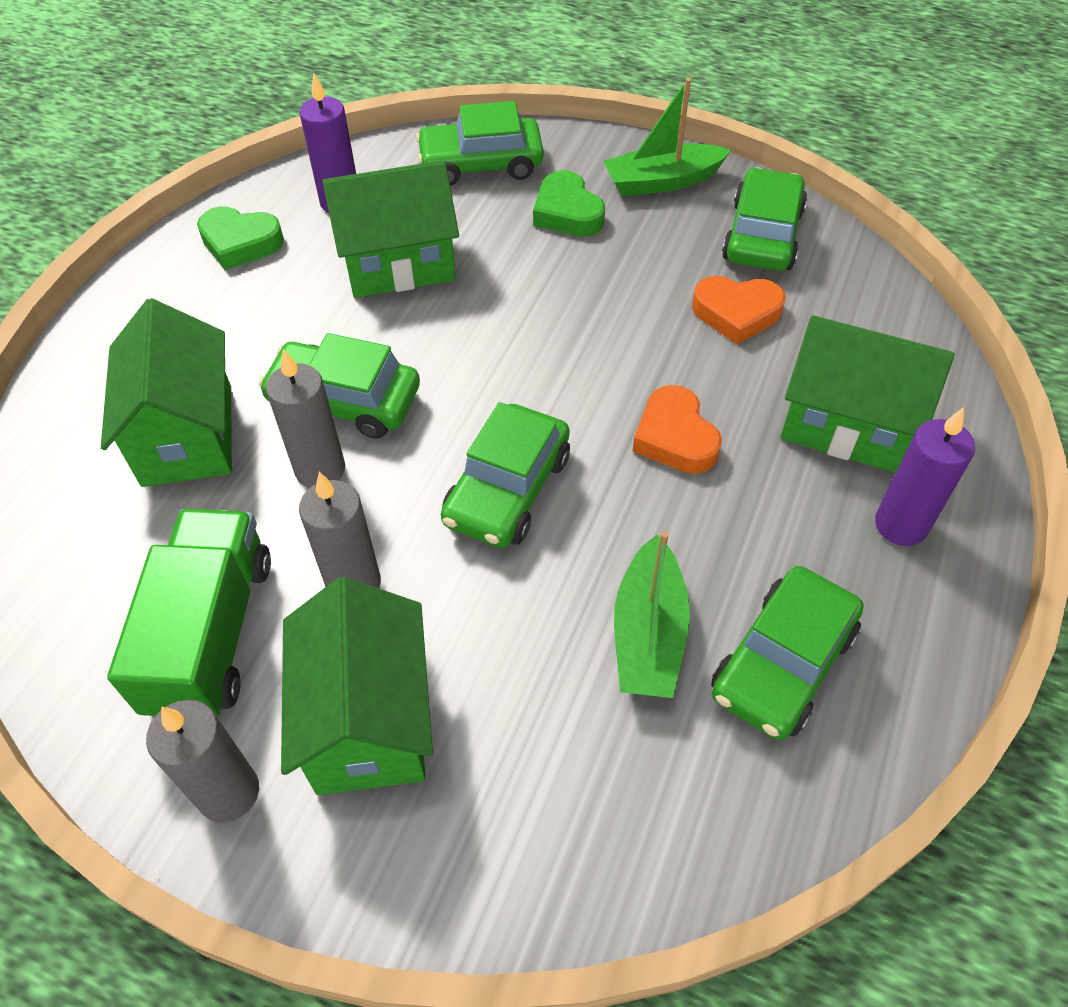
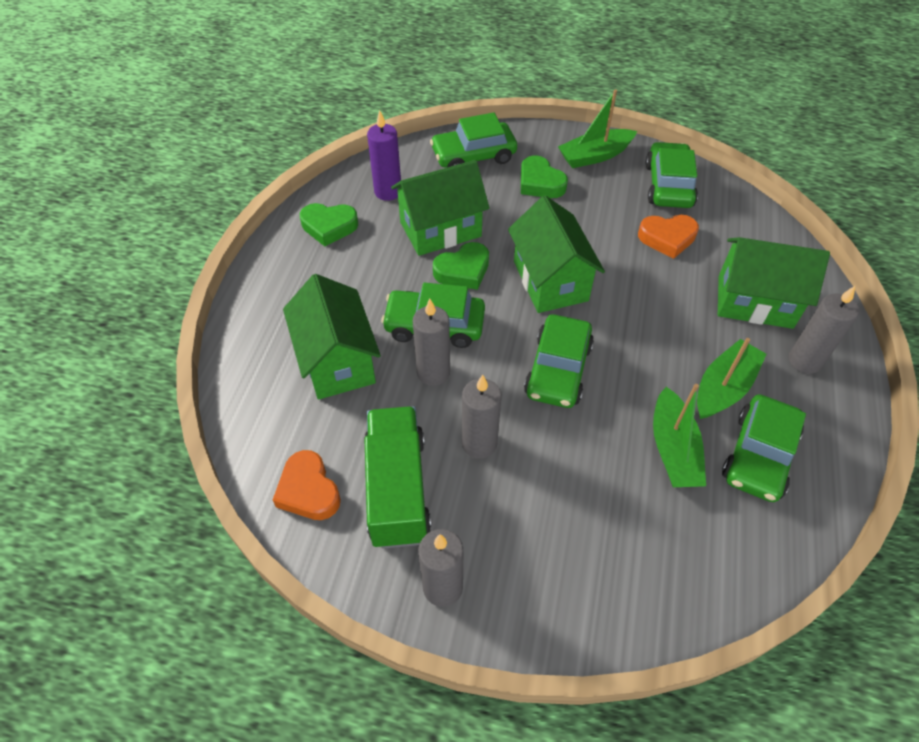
camera: 10 degrees left, 0 degrees up
(368, 720) = (517, 528): green house -> green house (550, 281)
(412, 326) = (463, 270): none -> green heart
(675, 437) = (653, 323): orange heart -> orange heart (308, 490)
(757, 550) = (723, 388): none -> green boat
(900, 525) = (804, 361): purple candle -> grey candle

